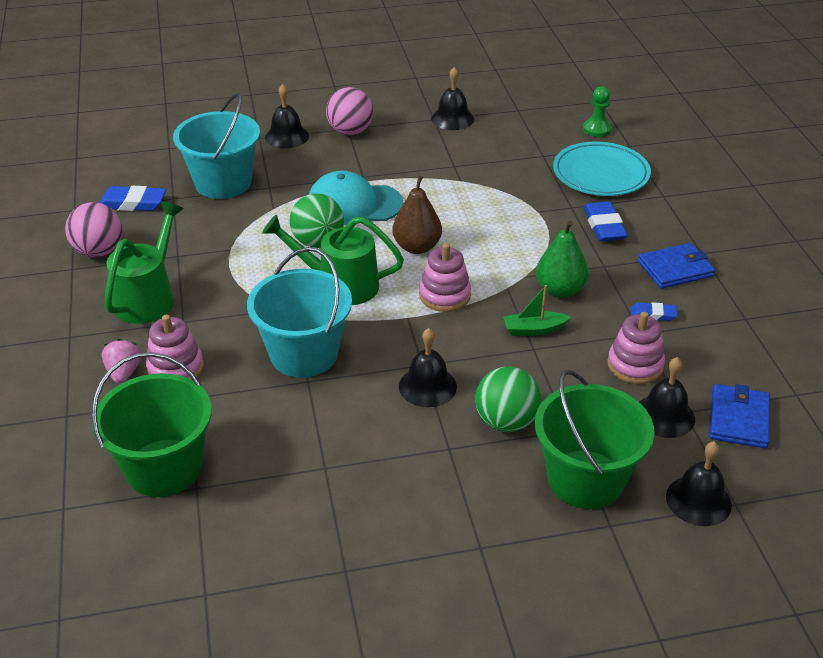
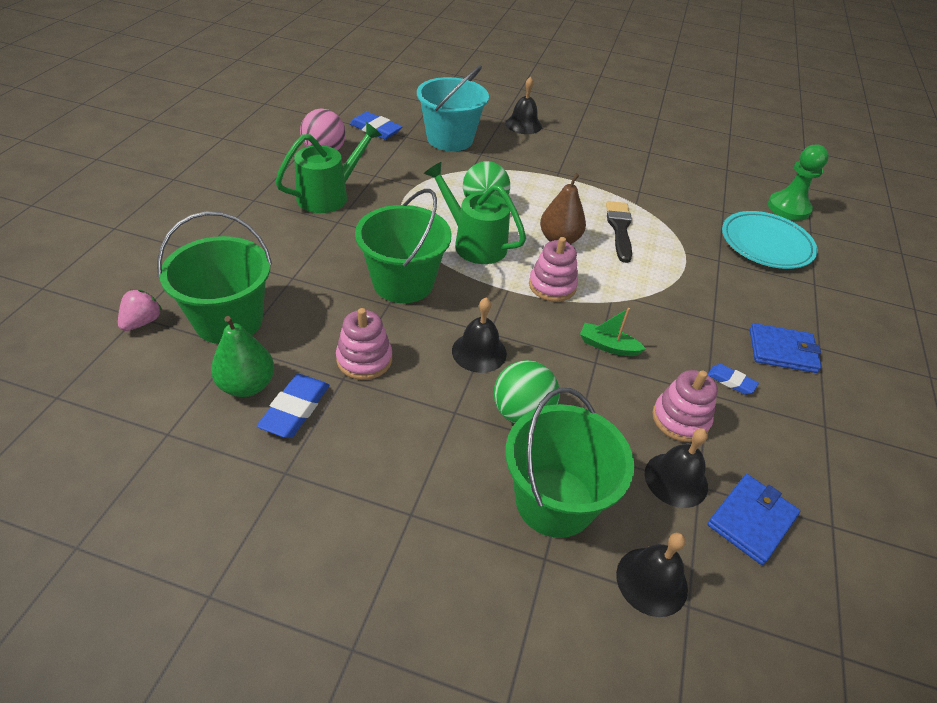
camera: 25 degrees right, 5 degrees up
(124, 373) = (265, 240): pink strawberry -> pink strawberry (142, 322)
(175, 368) = (302, 252): pink stacking toy -> pink stacking toy (364, 359)
(304, 354) = (403, 283): turquoise bucket -> green bucket
(350, 132) = (574, 138): pink ball -> none
(354, 204) = (534, 189): turquoise cap -> none
(452, 118) = (665, 157): black bell -> none
(463, 212) = (619, 229): none -> black brush
(559, 290) = (657, 323): green pear -> green pear (247, 385)
(597, 129) = (788, 208): green pawn -> green pawn, size x1.54
(604, 226) = (738, 287): blue eraser -> blue eraser (295, 409)

